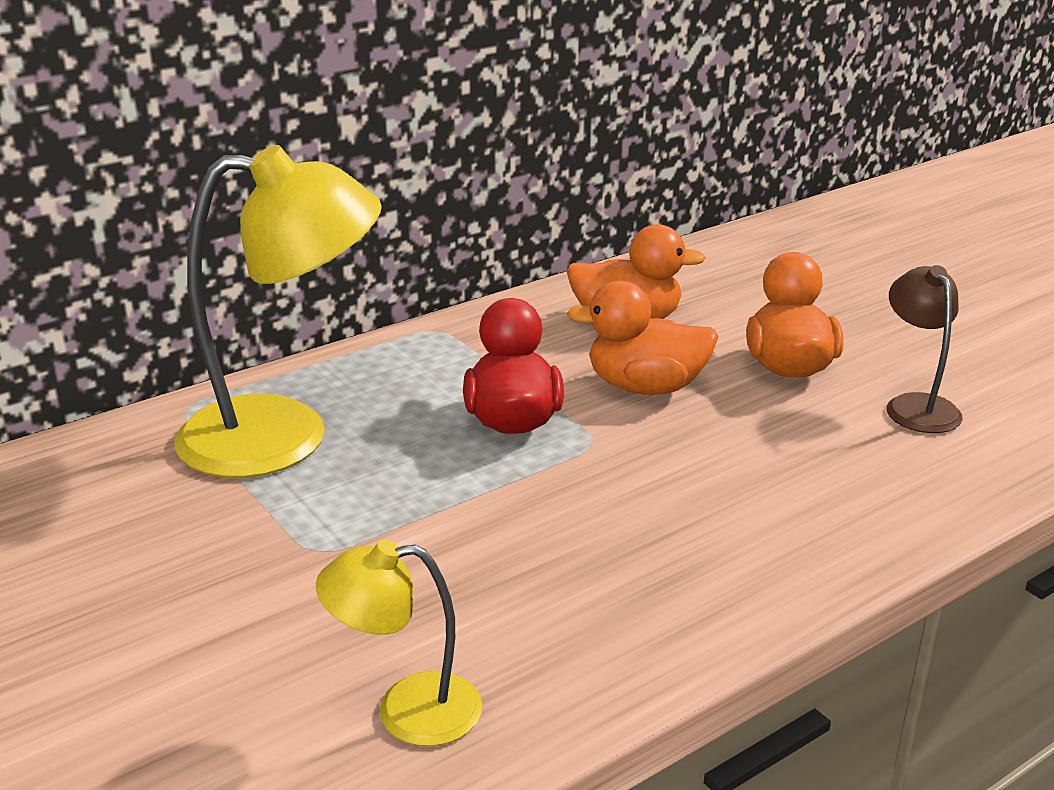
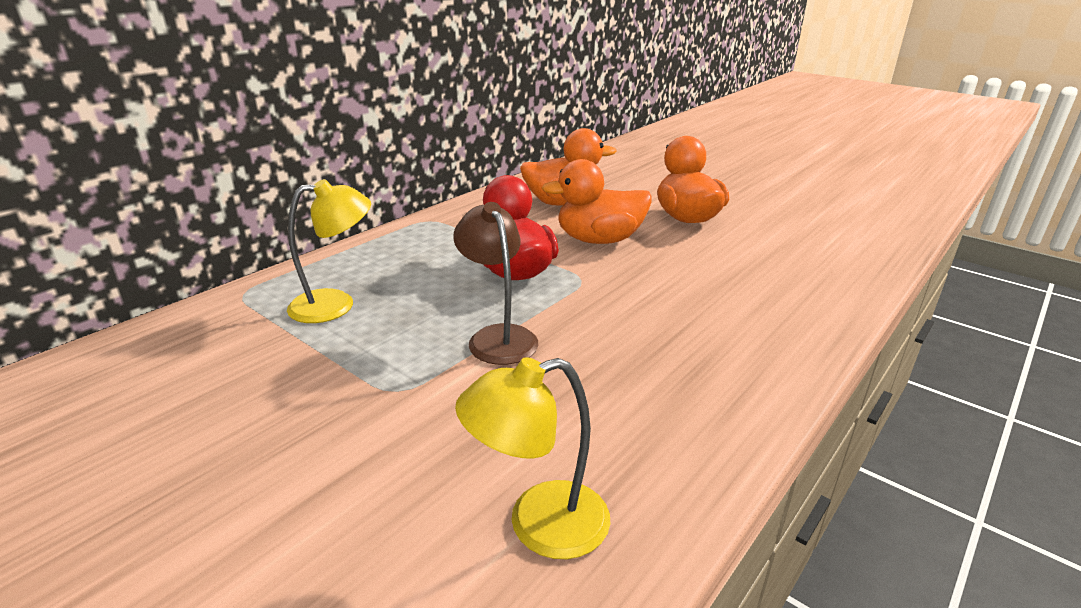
camera: 15 degrees left, 0 degrees up
(285, 436) = (336, 304): yellow lamp -> yellow lamp, size x0.52
(916, 405) = (783, 232): brown lamp -> brown lamp (498, 337)

